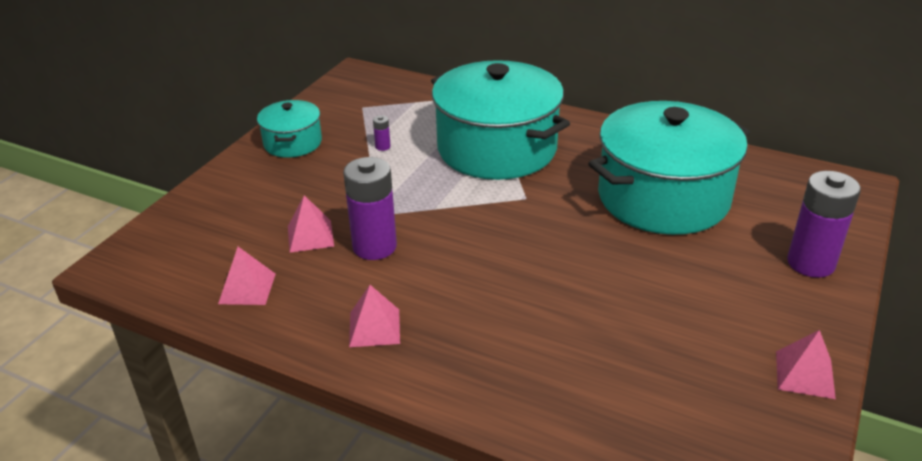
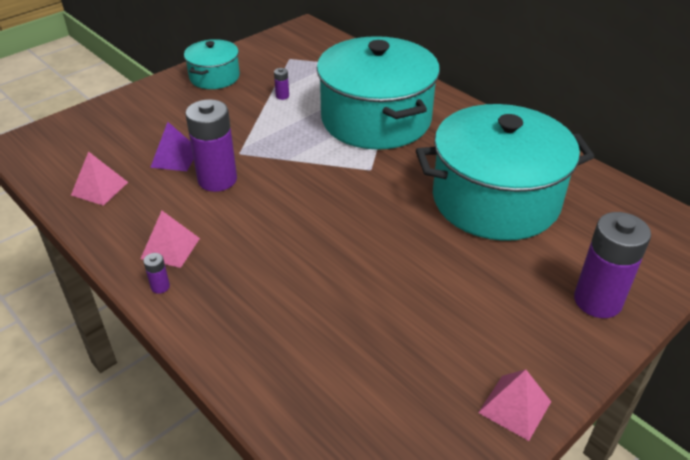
camera: 20 degrees right, 5 degrees up
(310, 236) = (175, 158): pink pyramid -> purple pyramid
(392, 368) = (160, 287): none -> purple battery

